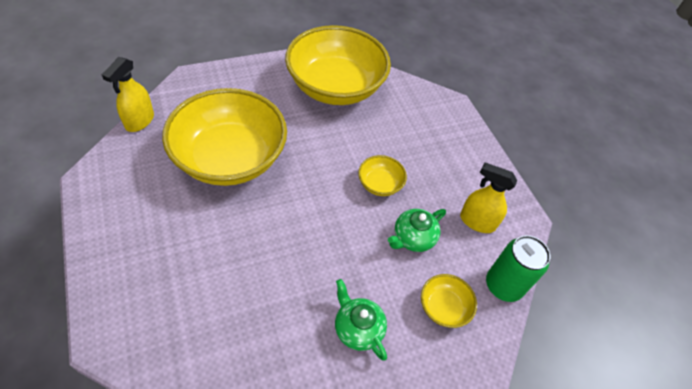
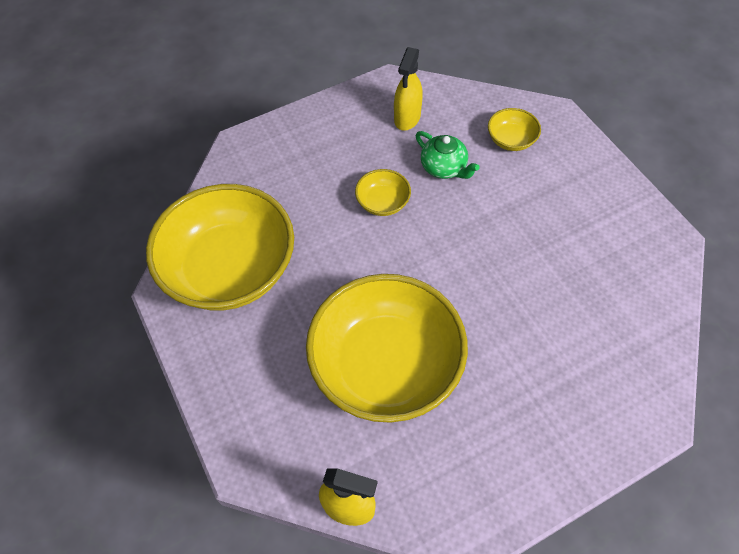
camera: 90 degrees left, 5 degrees up
(358, 328) = (557, 201): green teapot -> none
(503, 285) = (472, 98): green can -> none

